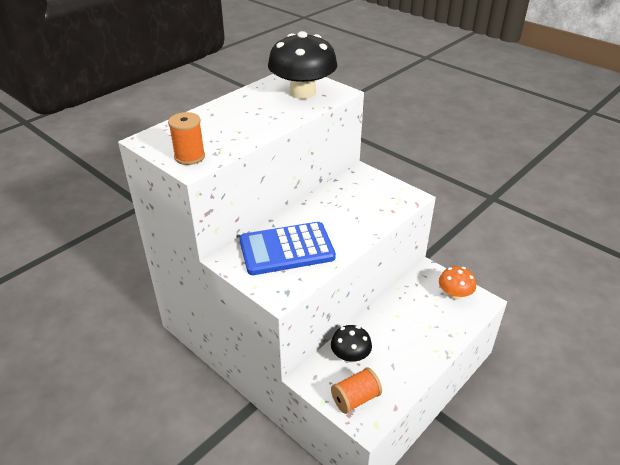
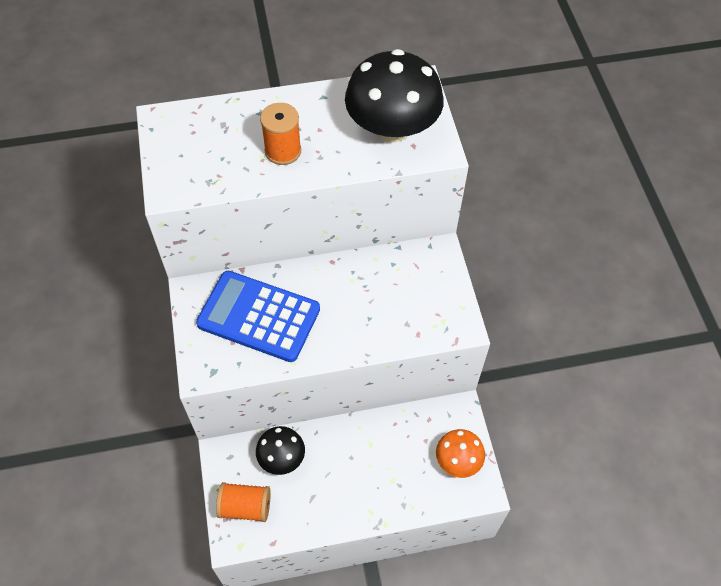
camera: 35 degrees right, 20 degrees up
(189, 157) = (180, 173): orange spool -> orange spool (283, 151)

